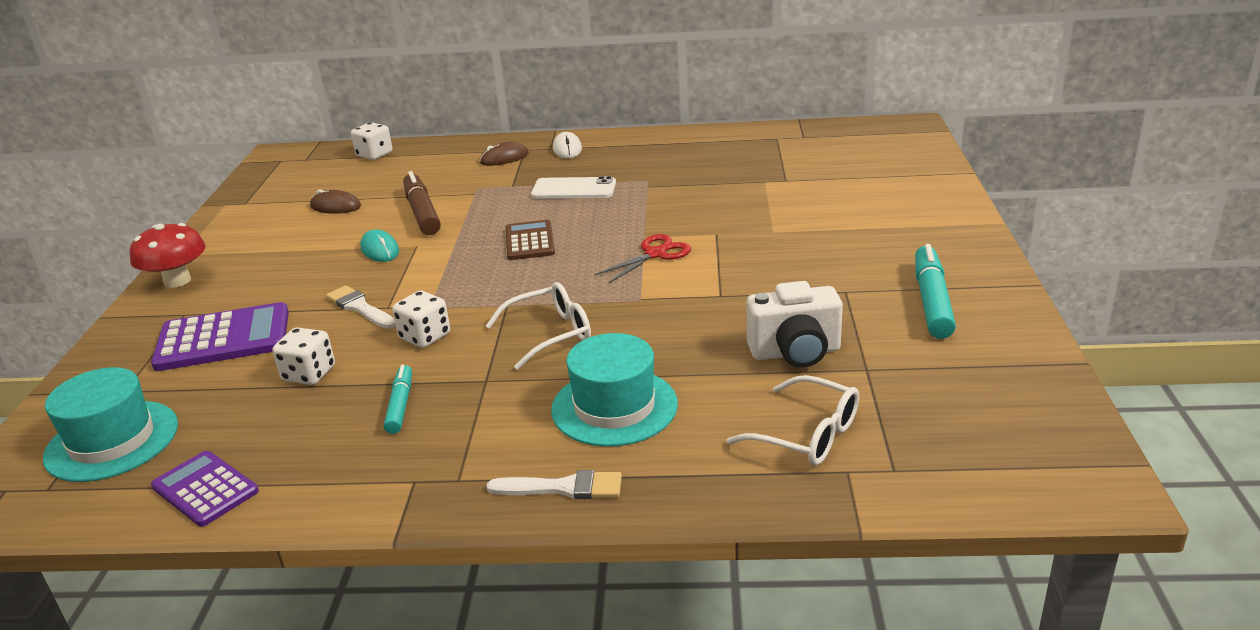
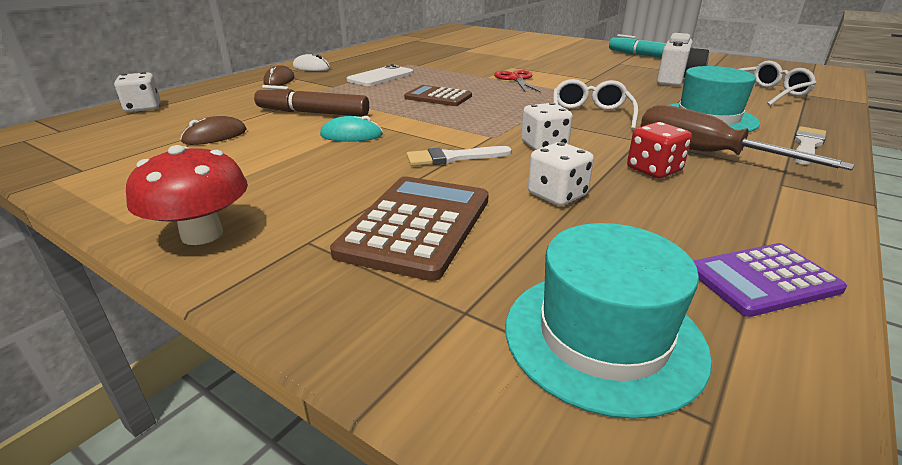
camera: 60 degrees left, 0 degrees up
(223, 338) = (416, 226): purple calculator -> brown calculator
(400, 405) = (653, 170): turquoise marker -> red dice
(473, 425) = (705, 153): none -> brown screwdriver

